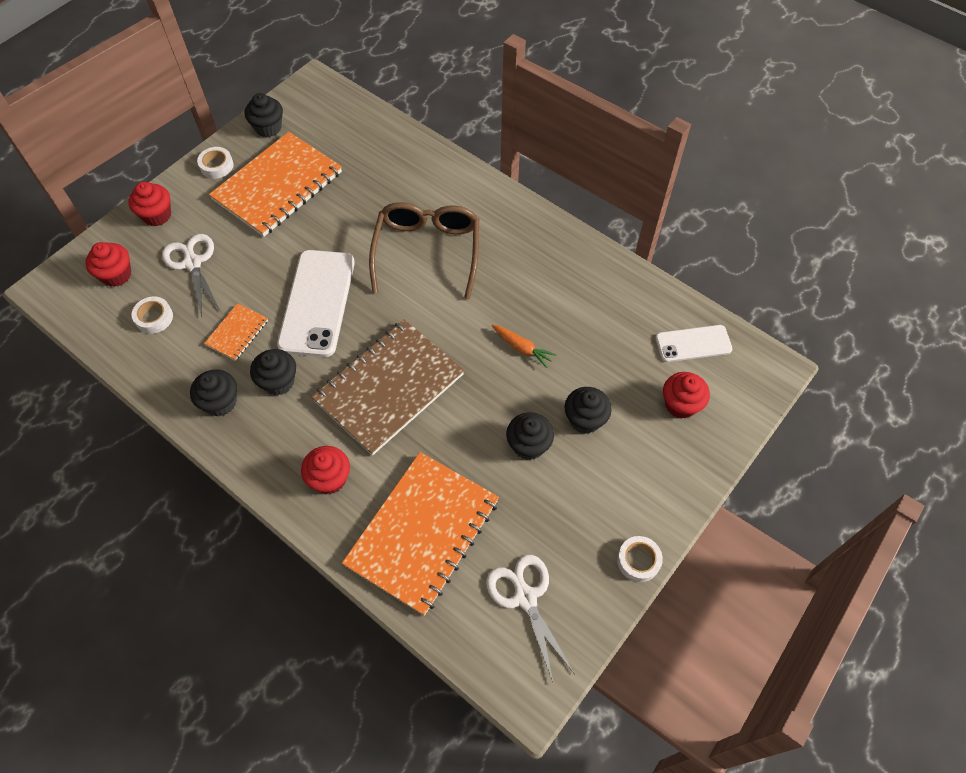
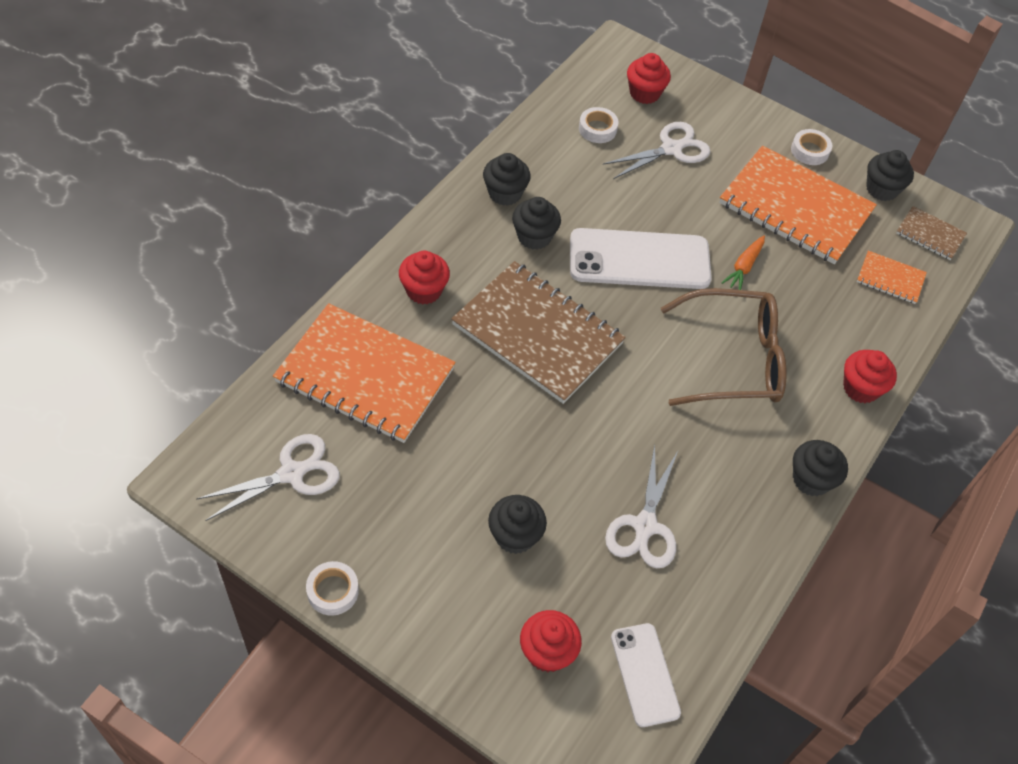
camera: 80 degrees right, 5 degrees down
(157, 215) = (727, 112): red cupcake -> red cupcake (861, 388)
(237, 333) = (589, 196): orange notebook -> orange notebook (890, 278)
(320, 108) = (930, 234): none -> brown notebook
(522, 348) = (608, 465): orange carrot -> orange carrot (744, 267)
(528, 445) = (475, 474): black cupcake -> black cupcake (811, 479)
(575, 329) = (645, 526): none -> white scissors

